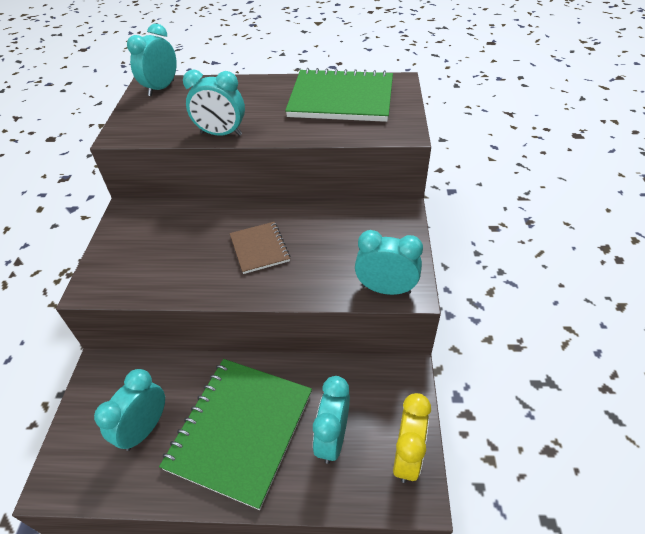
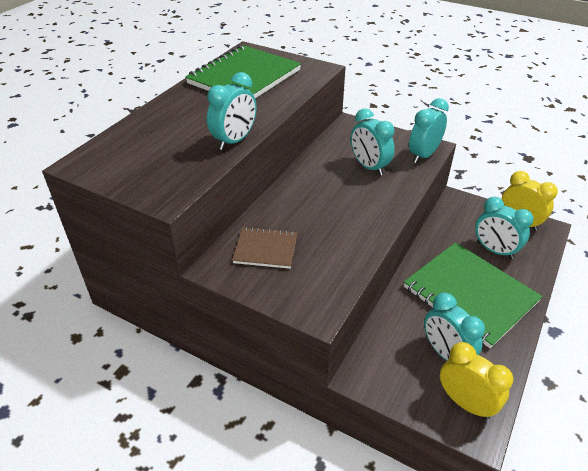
camera: 65 degrees left, 5 degrees down
(86, 463) = (465, 403): none -> yellow clock
(161, 88) = (101, 157): turquoise clock -> turquoise clock (369, 167)
(259, 248) = (340, 198): brown notebook -> brown notebook (265, 249)

